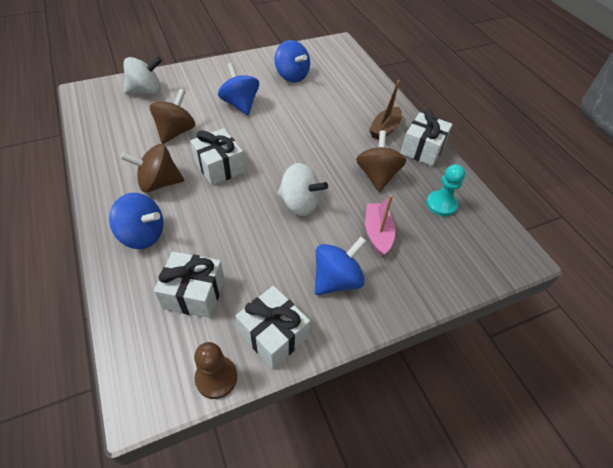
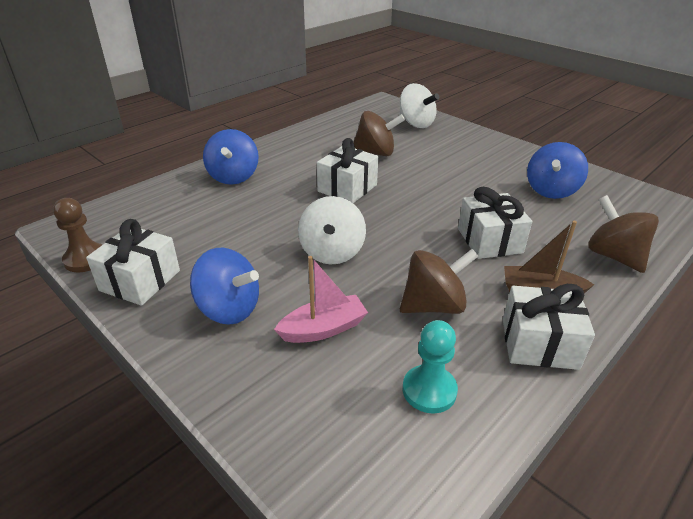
camera: 70 degrees right, 15 degrees down
(159, 183) = (300, 165): brown spinning top -> brown spinning top (614, 256)
(194, 293) = (177, 221): white gift -> white gift (489, 240)
(240, 104) = (455, 173): blue spinning top -> none

